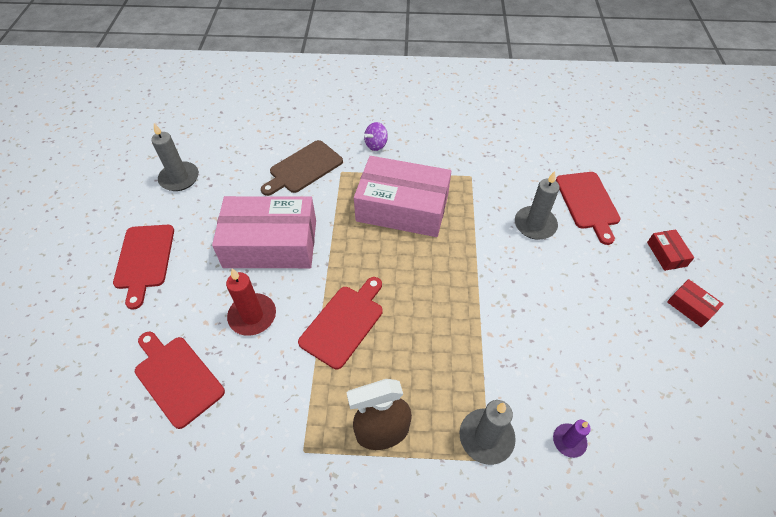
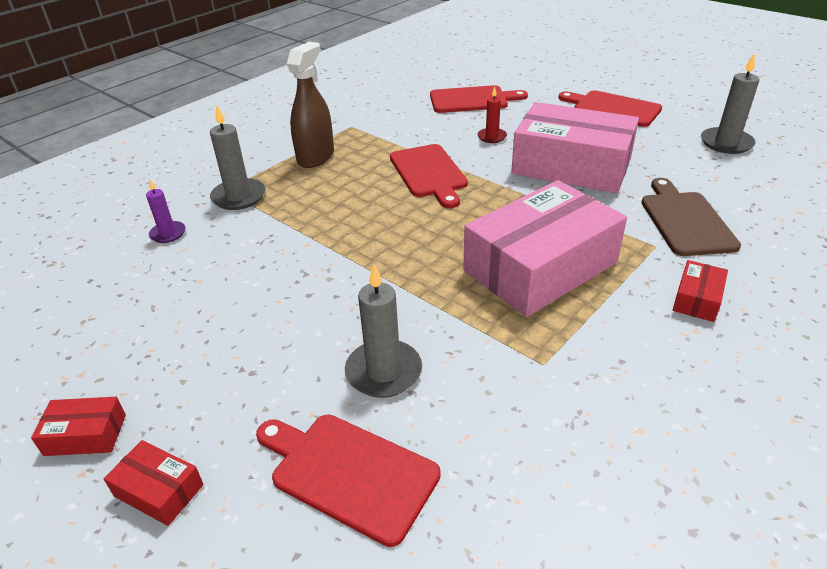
camera: 130 degrees right, 15 degrees down
(252, 316) = (492, 137): red candle -> red candle, size x0.61
(270, 243) = (571, 166): pink box -> pink box turned 75 degrees clockwise
(376, 145) = (697, 299): purple spinning top -> red box

